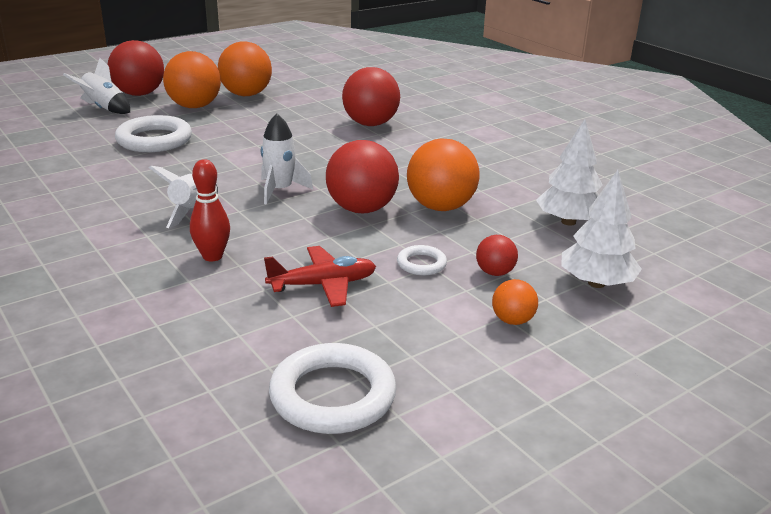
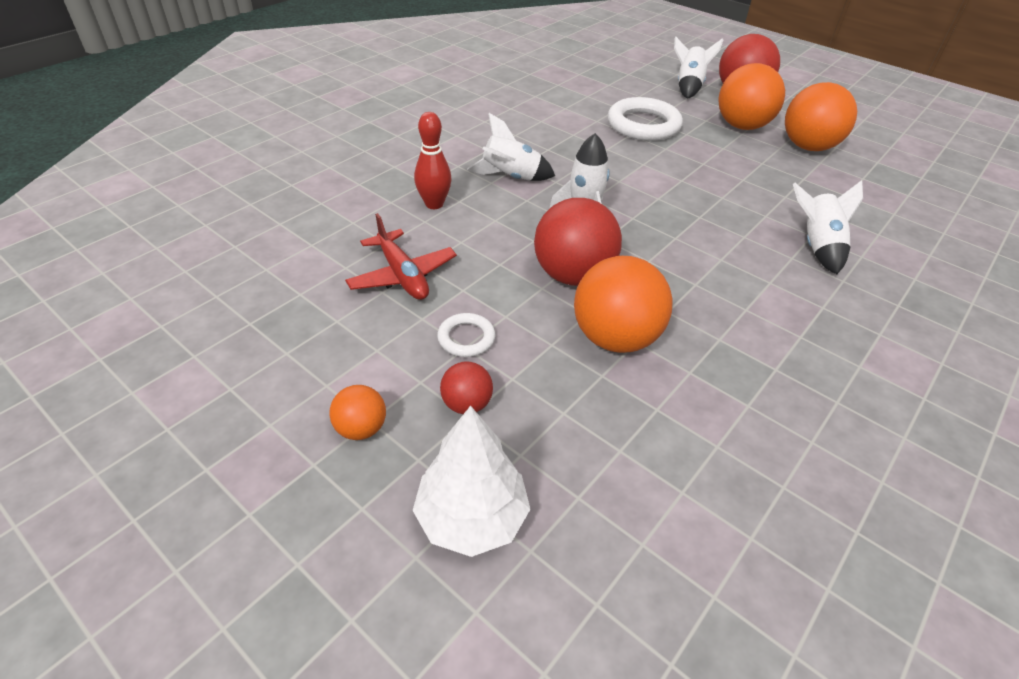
camera: 75 degrees right, 15 degrees up
(333, 395) = (224, 311): white ring -> none
(370, 124) = (816, 246): red ball -> white rocket
(568, 222) = (646, 479): white tree -> none

